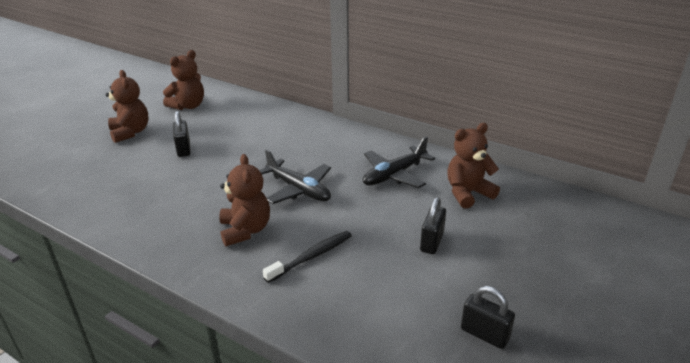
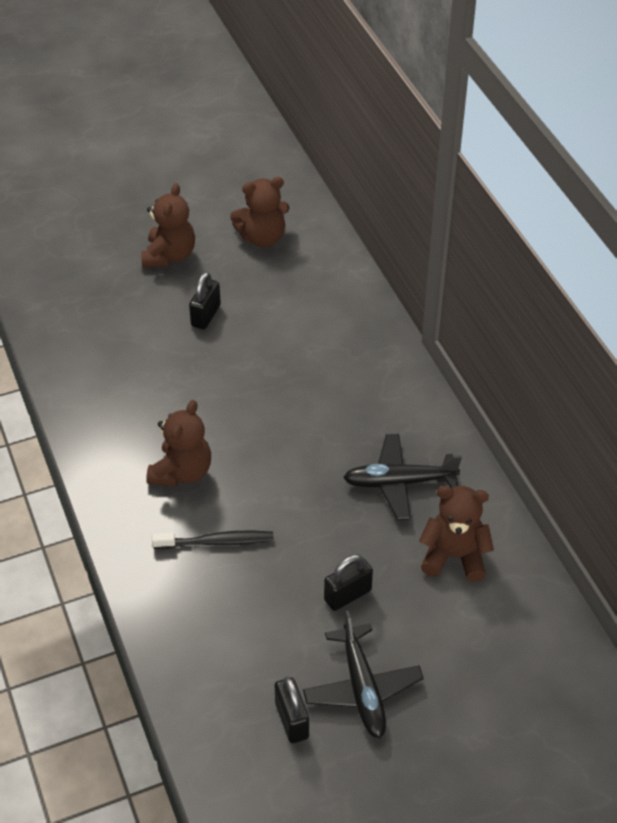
camera: 35 degrees right, 15 degrees up
(298, 189) = (277, 446): black plane -> black plane (362, 688)

